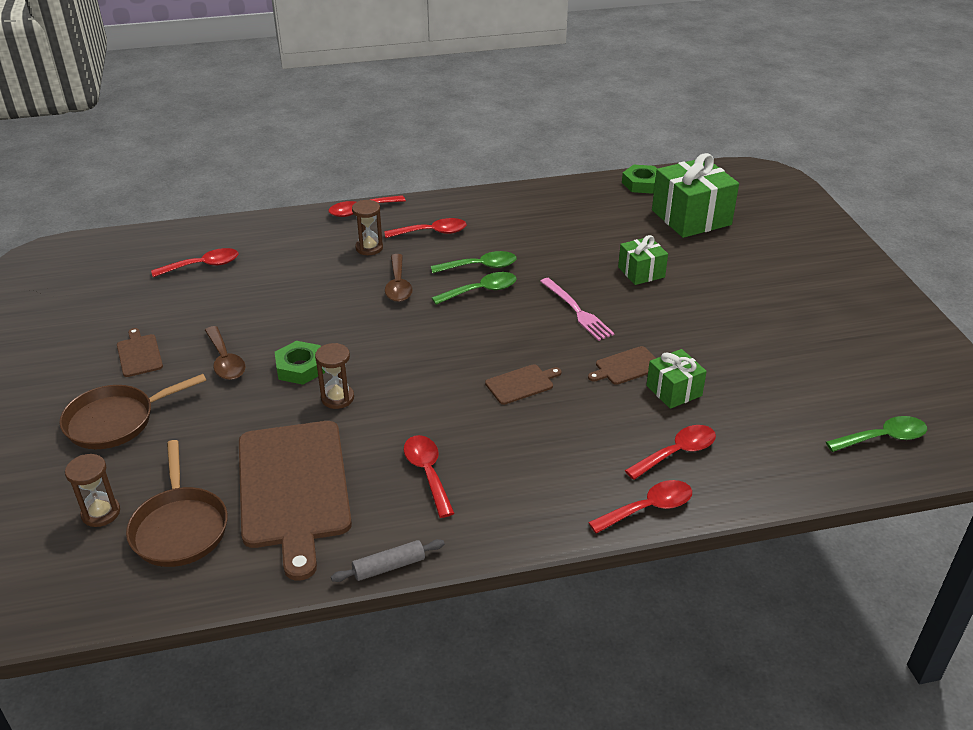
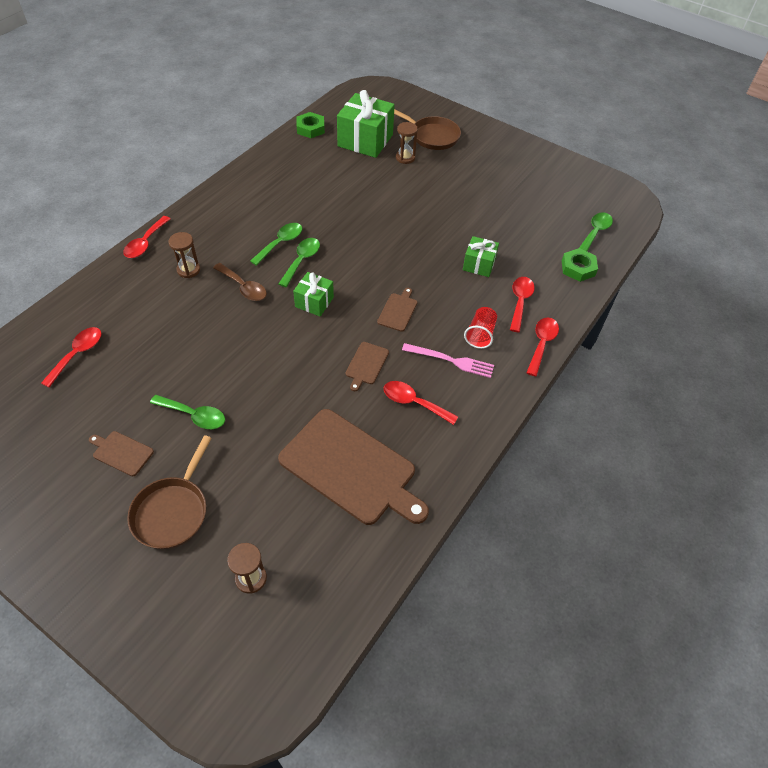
camera: 45 degrees left, 15 degrees up
(180, 527) = (315, 546): brown pan -> brown pan (432, 136)
(225, 361) = (194, 415): brown spoon -> green spoon
(300, 367) = (252, 386): green nut -> green nut (578, 268)
(337, 398) = (303, 391): brown hourglass -> brown hourglass (405, 158)
(389, 566) = (461, 473): grey rolling pin -> none
(432, 232) = (218, 234): red spoon -> none
(577, 311) = (373, 242): pink fork -> pink fork (451, 360)
(584, 456) = (480, 334): none -> red cup
(626, 366) = (439, 264): brown cutting board -> brown cutting board (366, 364)
(641, 272) = (379, 195): green gift -> green gift (314, 302)

